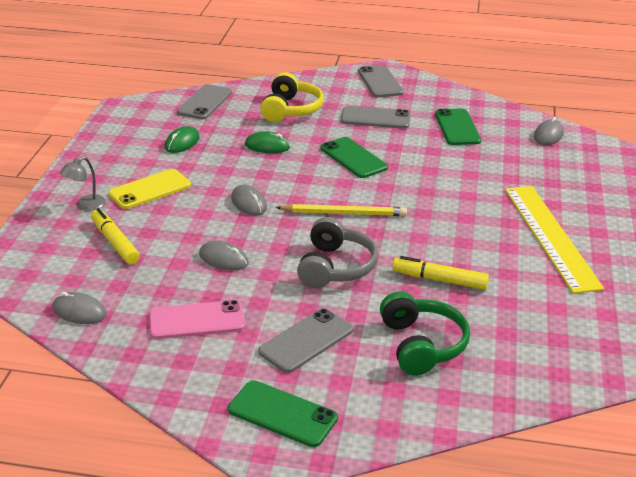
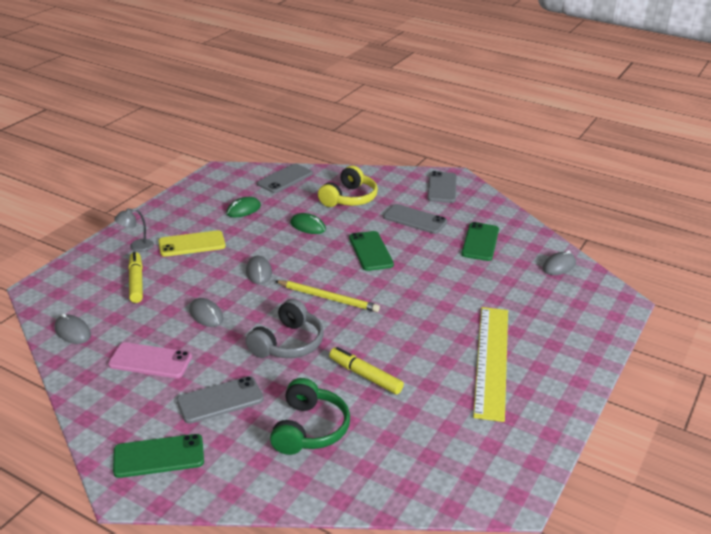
camera: 20 degrees right, 0 degrees up
(282, 414) = (159, 456): green phone -> green phone turned 60 degrees counterclockwise

